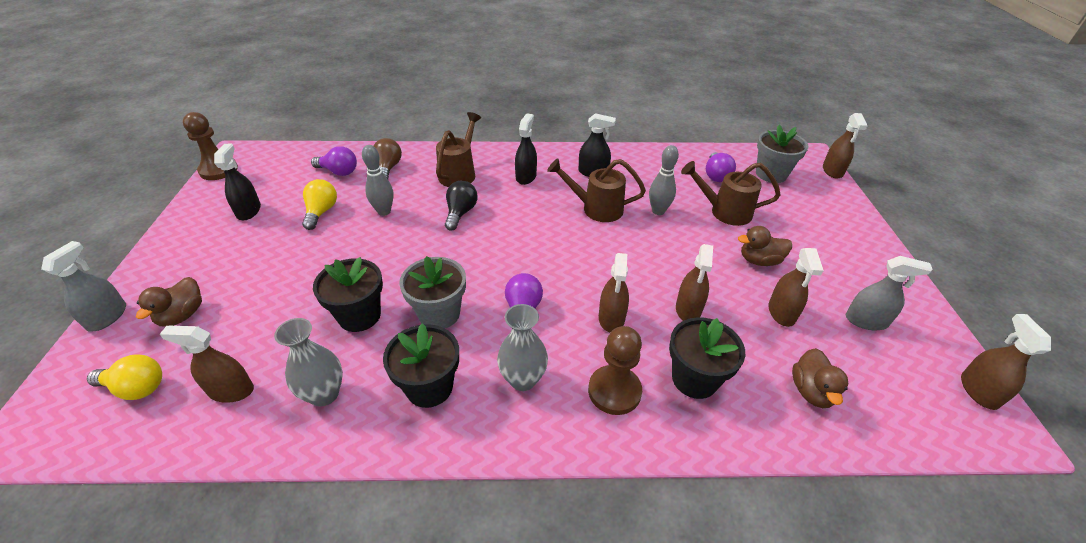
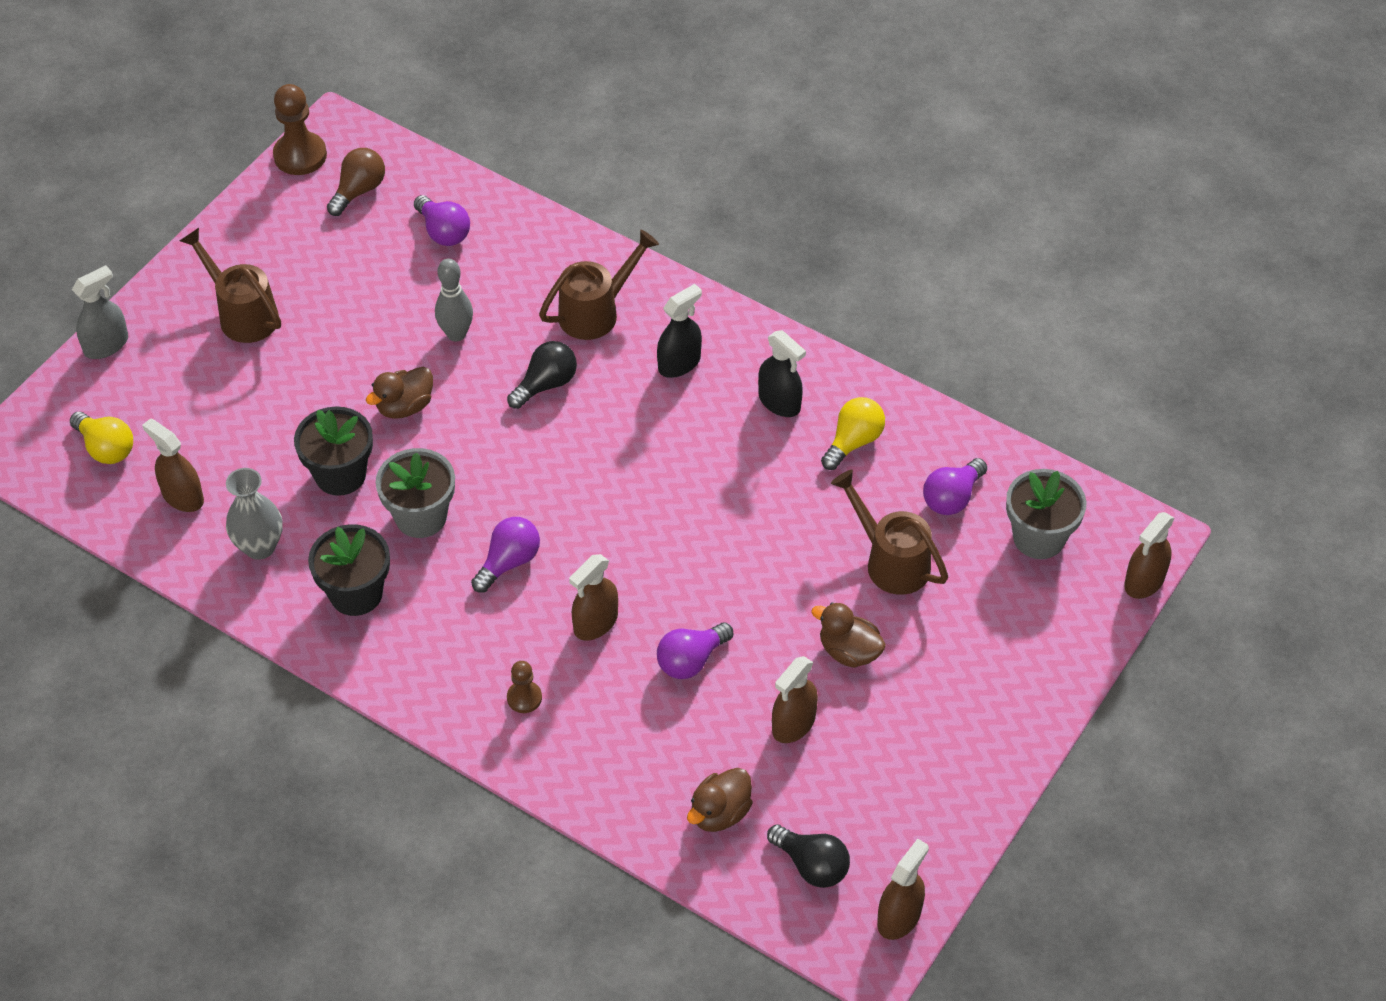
camera: 35 degrees right, 10 degrees up
(182, 315) = (174, 380): brown duck -> brown duck (405, 406)
(248, 211) = (302, 252): black spray bottle -> none
(321, 212) = (383, 297): yellow light bulb -> yellow light bulb (853, 442)
(388, 168) = (509, 256): brown light bulb -> brown light bulb (359, 191)
(523, 379) = (447, 636): grey vase -> none
(596, 208) = (723, 466): brown watering can -> brown watering can (243, 314)
(614, 391) = (524, 698): brown pawn -> brown pawn, size x0.56
(658, 211) = (801, 513): grey bowling pin -> none
(688, 309) = (691, 660): brown spray bottle -> purple light bulb
(694, 379) = (615, 733): black flower pot -> none
(866, 321) = (880, 788): grey spray bottle -> none
(897, 390) = (811, 865): none -> black light bulb

